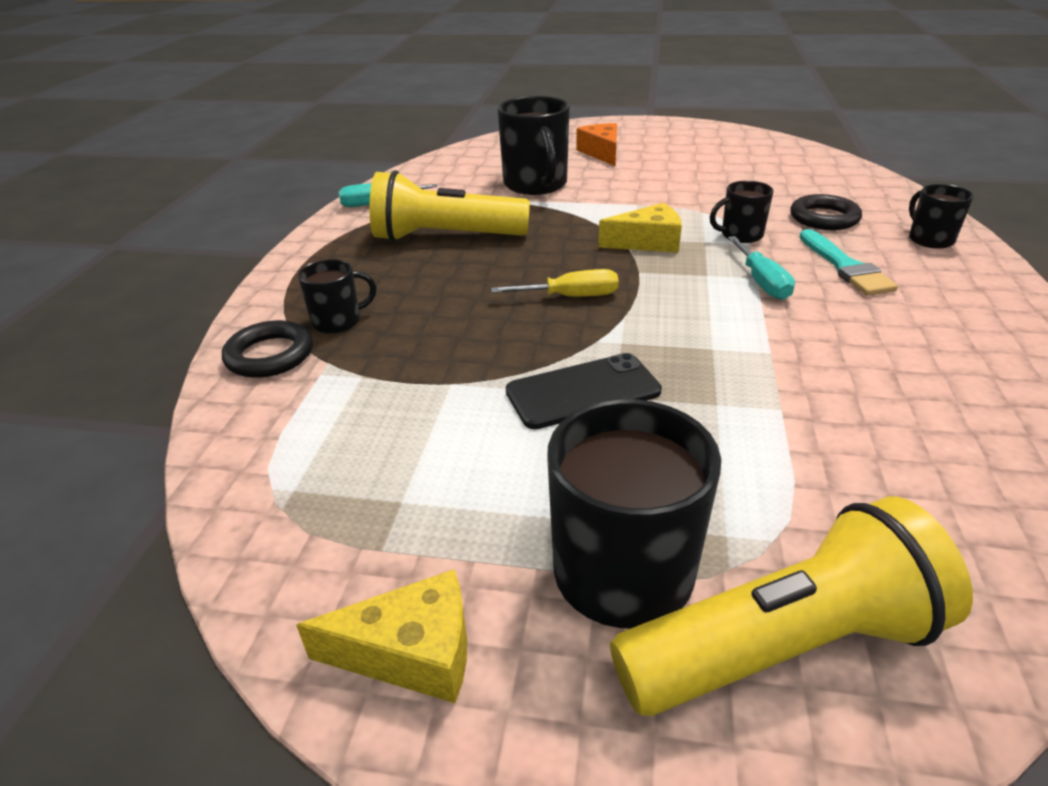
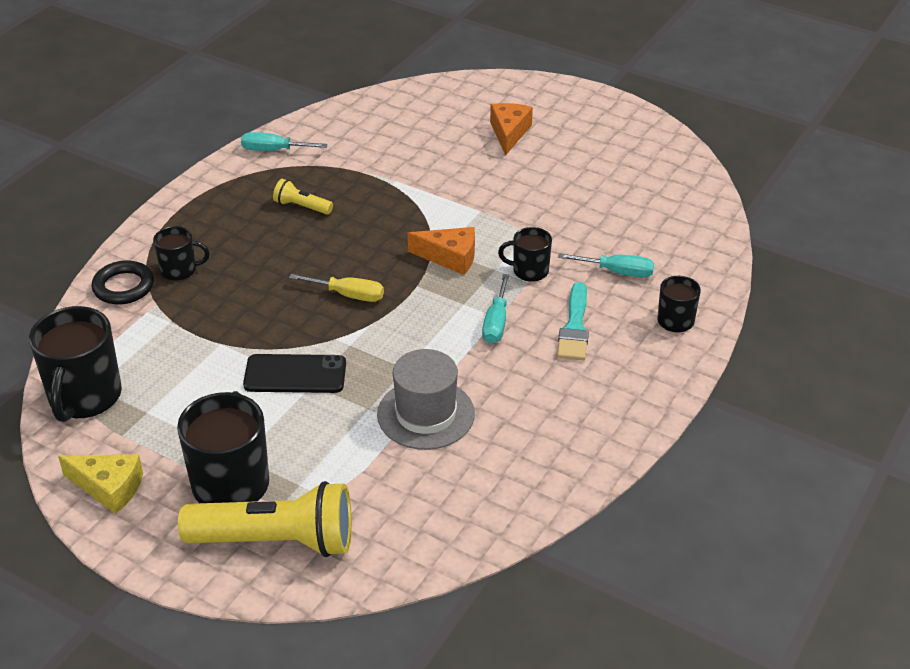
camera: 20 degrees right, 5 degrees up
(445, 237) = (302, 207): yellow flashlight -> yellow flashlight, size x0.46
(536, 185) = (417, 162): black mug -> black mug (84, 397)
(648, 242) = (450, 257): yellow cheese -> orange cheese
(794, 390) = (426, 414): none -> grey hat
(824, 218) = (617, 272): black ring -> turquoise screwdriver

